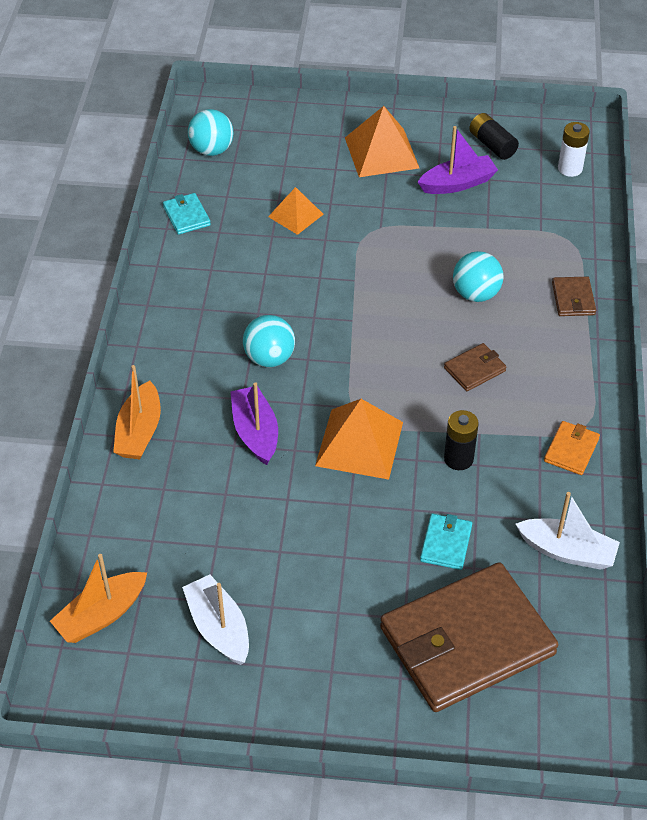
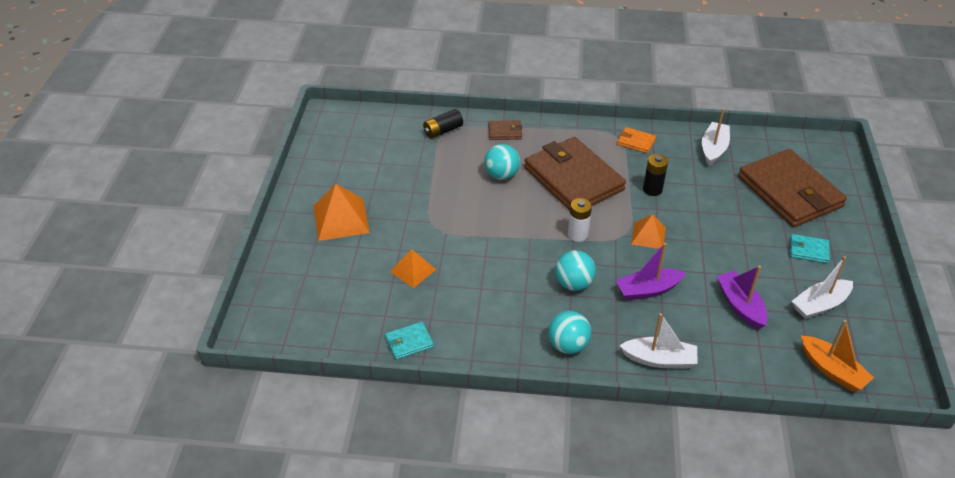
camera: 90 degrees left, 5 degrees down
(139, 432) = (659, 359): orange boat -> white boat
(212, 150) = (321, 328): turquoise ball -> turquoise ball (568, 345)
(359, 444) = (648, 235): orange pyramid -> orange pyramid, size x0.61
(446, 543) = (721, 198): turquoise wallet -> turquoise wallet (808, 250)
(457, 183) = (383, 179): purple boat -> purple boat (740, 305)
(474, 369) = (573, 179): brown wallet -> brown wallet, size x2.45
(492, 145) = (341, 159): black battery -> black battery (443, 131)
(570, 168) = (373, 124): white battery -> white battery (577, 234)

